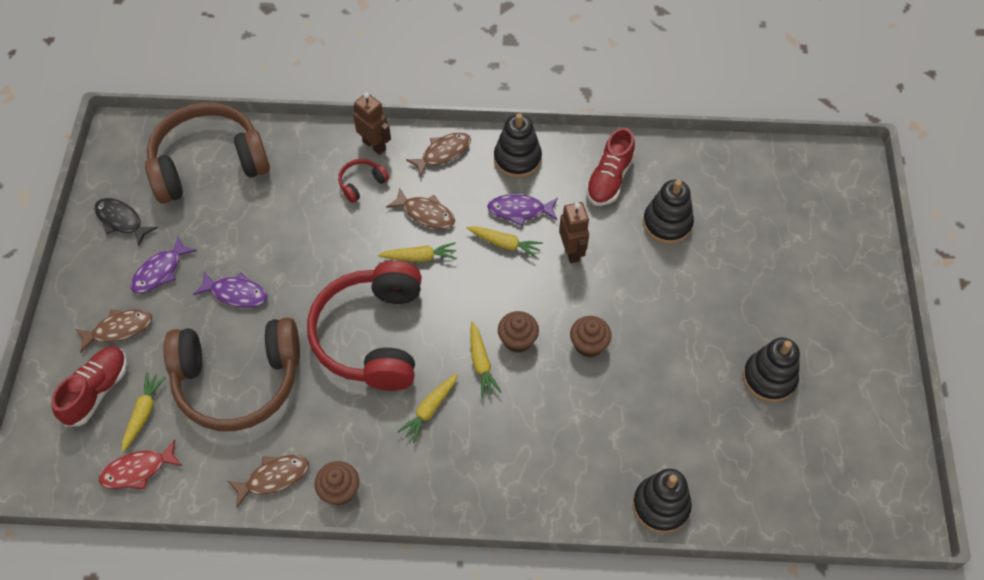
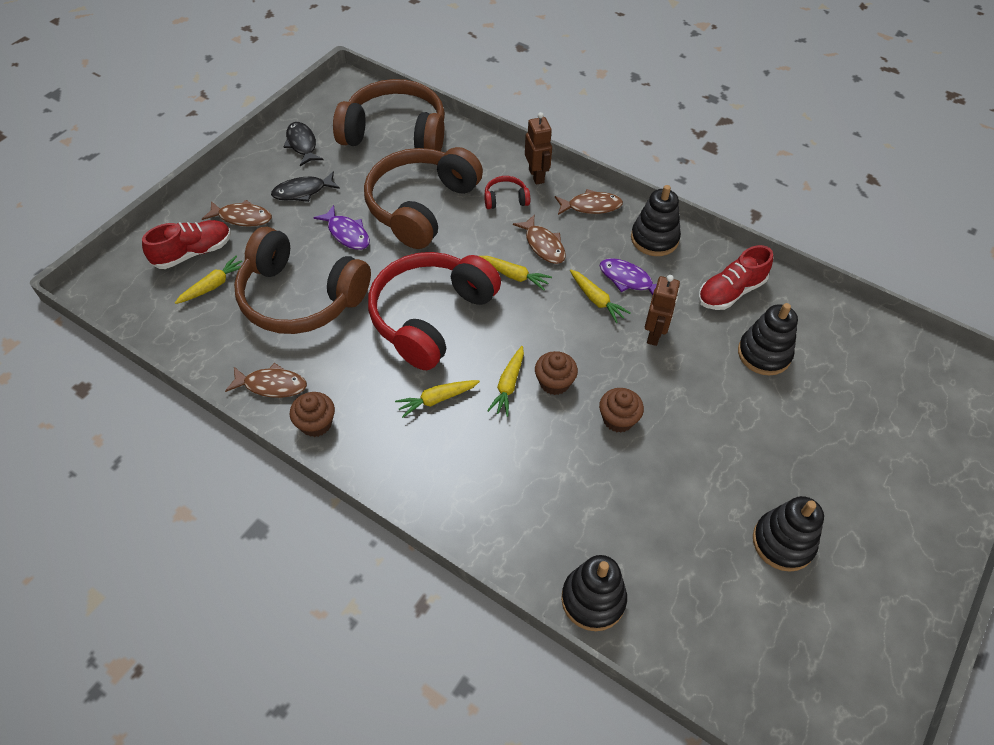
camera: 30 degrees right, 5 degrees down
(138, 470) = (177, 324): red fish -> none
(160, 271) = (302, 191): purple fish -> black fish
(288, 230) = (421, 206): none -> brown headphones

